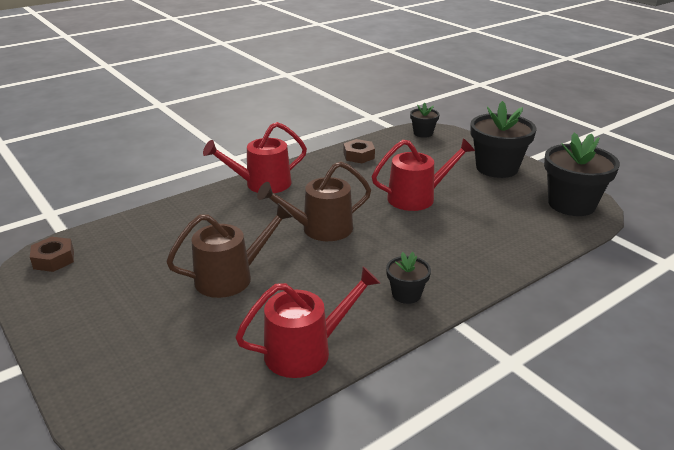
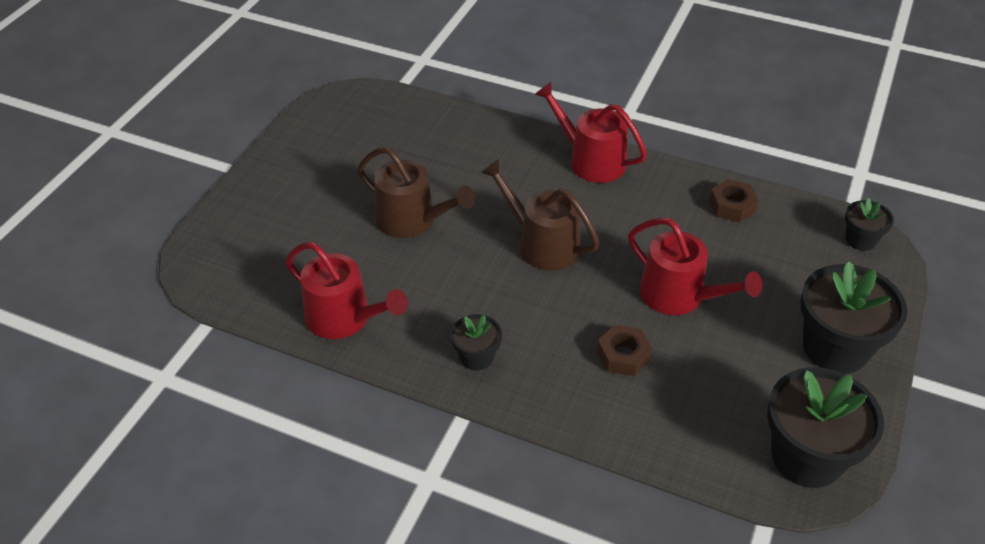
camera: 60 degrees right, 15 degrees up
(54, 259) = (358, 104): brown nut -> brown nut (623, 355)

